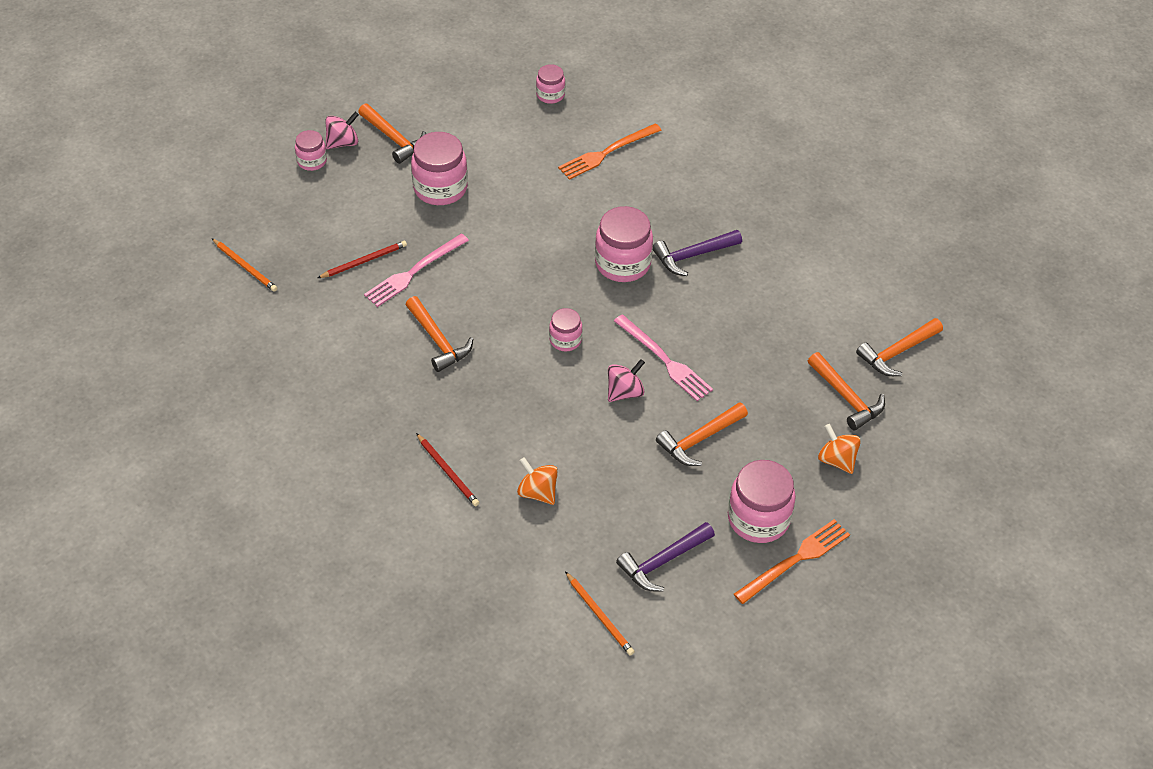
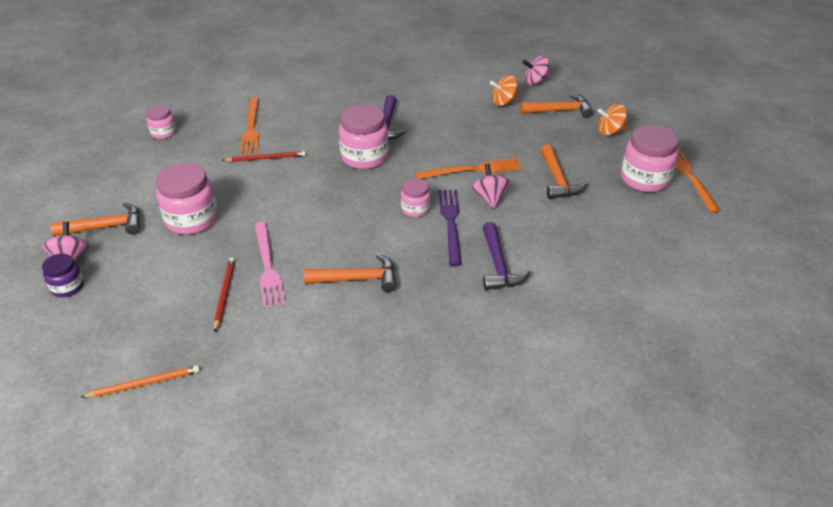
camera: 60 degrees left, 10 degrees down
(312, 161) = (67, 287): pink jar -> purple jar
(448, 472) = (508, 323): red pencil -> red pencil (266, 158)
(538, 492) = (562, 277): orange spinning top -> orange spinning top (504, 102)
(562, 376) = (451, 223): none -> purple fork
(599, 615) = (705, 286): orange pencil -> none
(662, 562) = (664, 236): purple hammer -> purple hammer (498, 265)
(664, 359) = (472, 170): pink fork -> orange fork
(897, 352) = (535, 82): orange hammer -> pink spinning top

